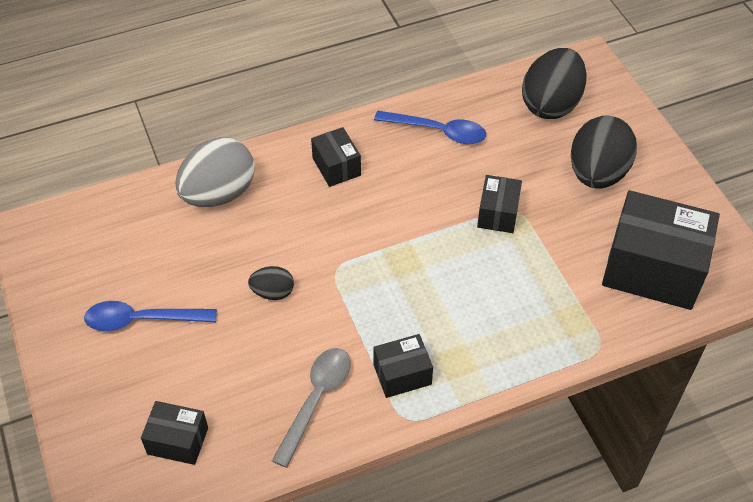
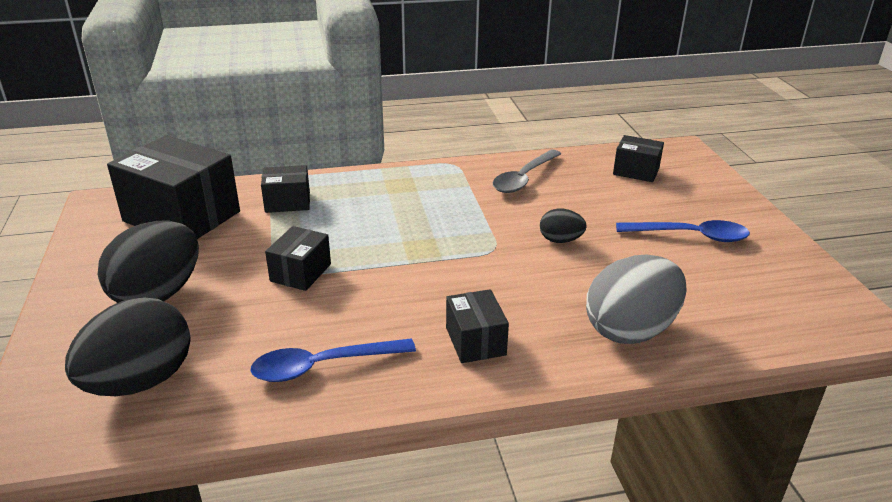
camera: 170 degrees left, 20 degrees down
(402, 374) = (449, 183): black box -> black box (287, 202)
(438, 131) = (322, 366): blue spoon -> blue spoon turned 45 degrees counterclockwise

